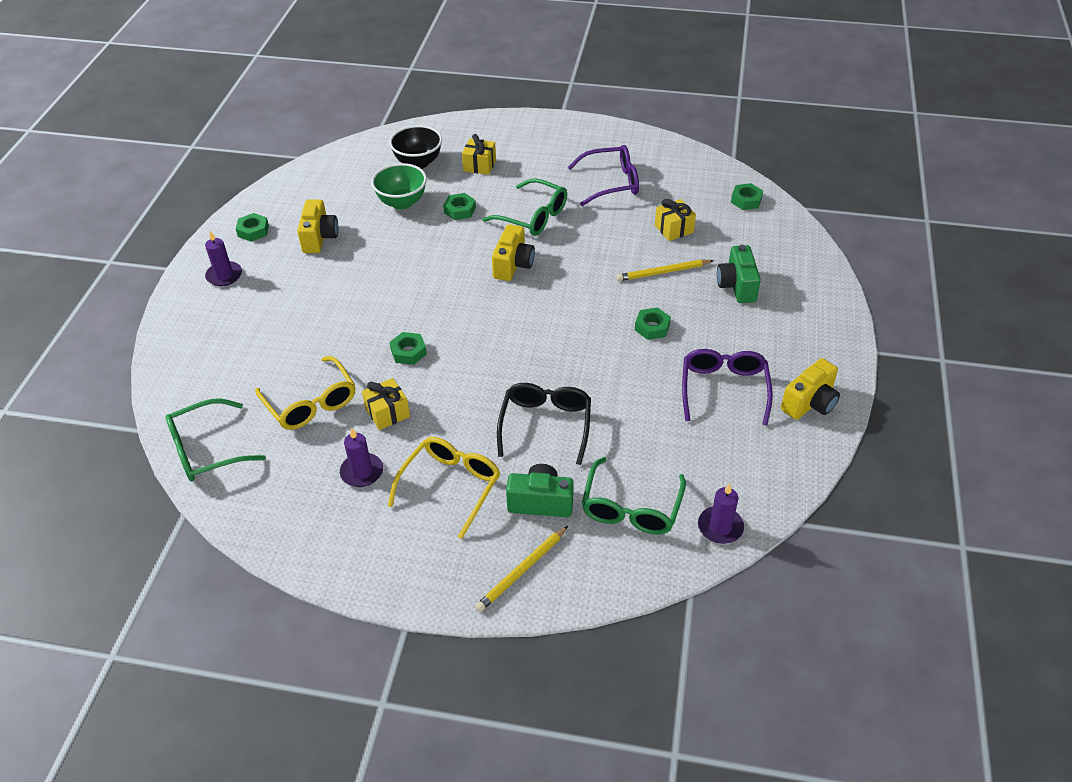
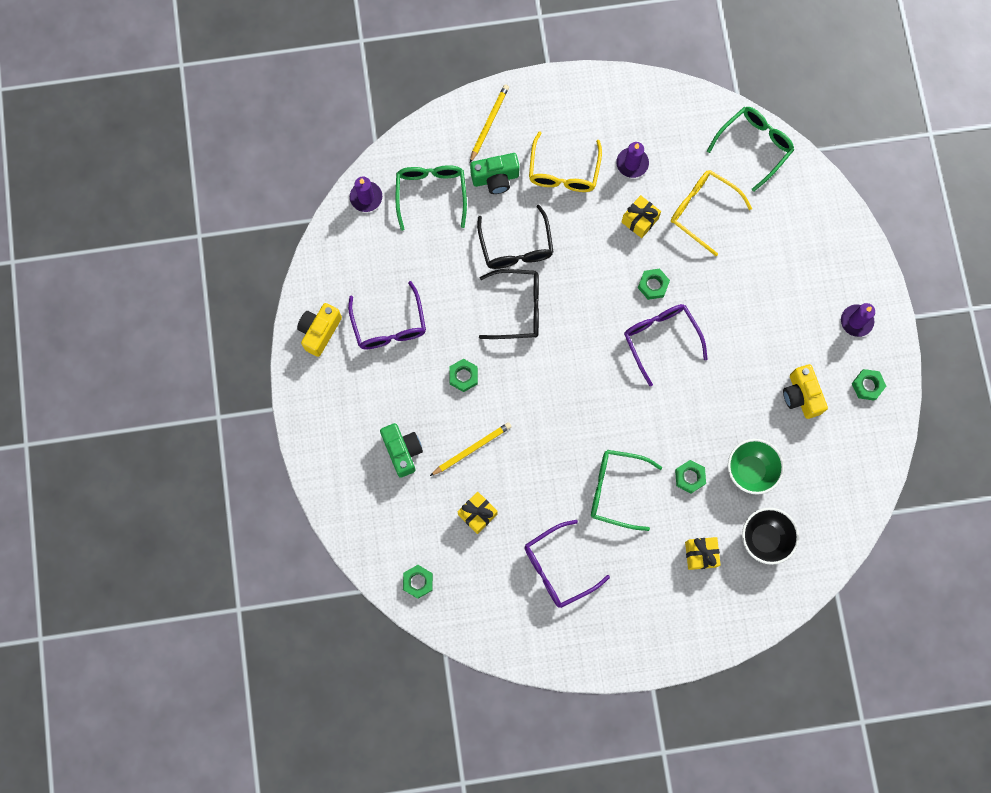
camera: 160 degrees right, 30 degrees up
(427, 308) = (660, 339): none -> purple glasses
(513, 265) = (608, 416): yellow camera -> none
(568, 369) = (518, 308): none -> black glasses

